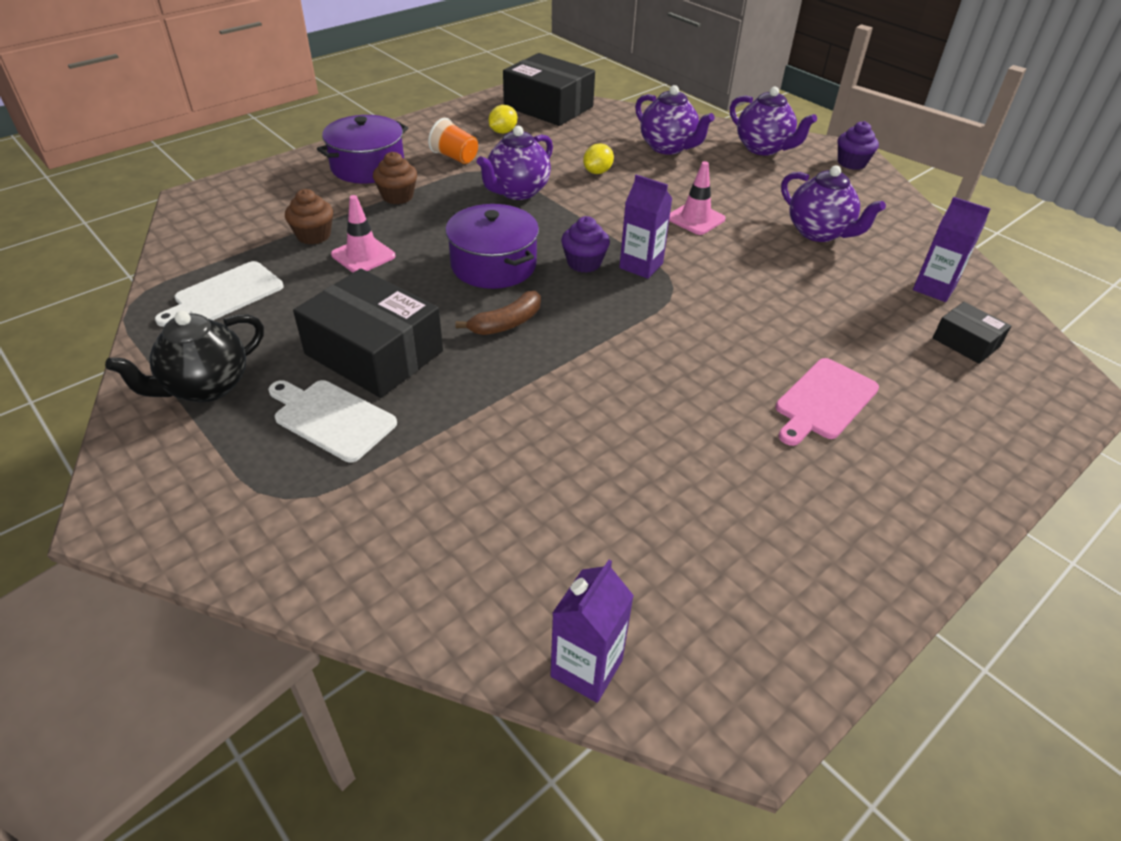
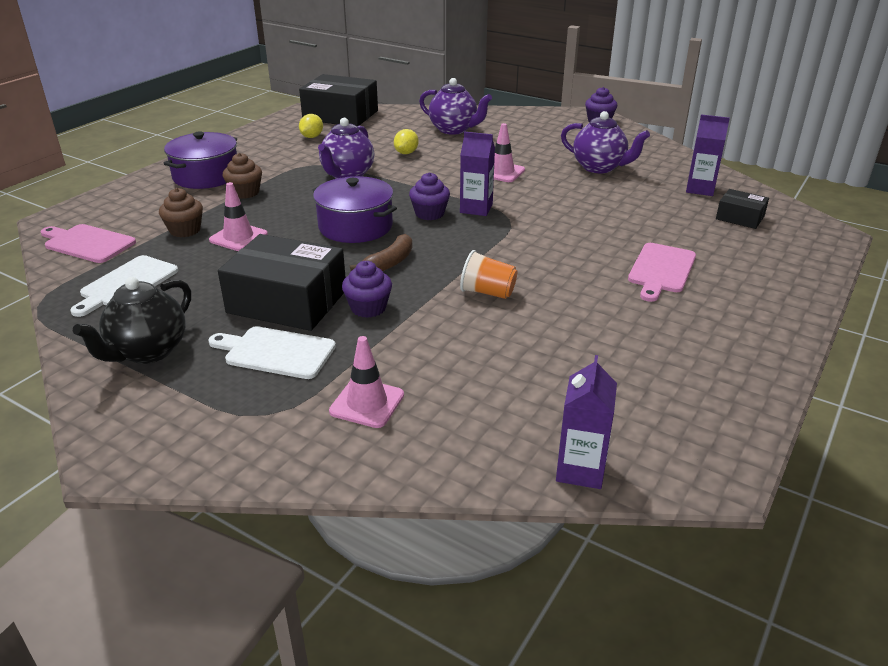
camera: 15 degrees left, 10 degrees down
(211, 233) = (87, 243): none -> pink cutting board
(394, 511) = (367, 403): none -> pink traffic cone
(455, 157) = (280, 159): orange cup -> orange cup (487, 292)
(455, 380) = (368, 308): none -> purple cupcake
(763, 148) = (528, 121): purple teapot -> none

